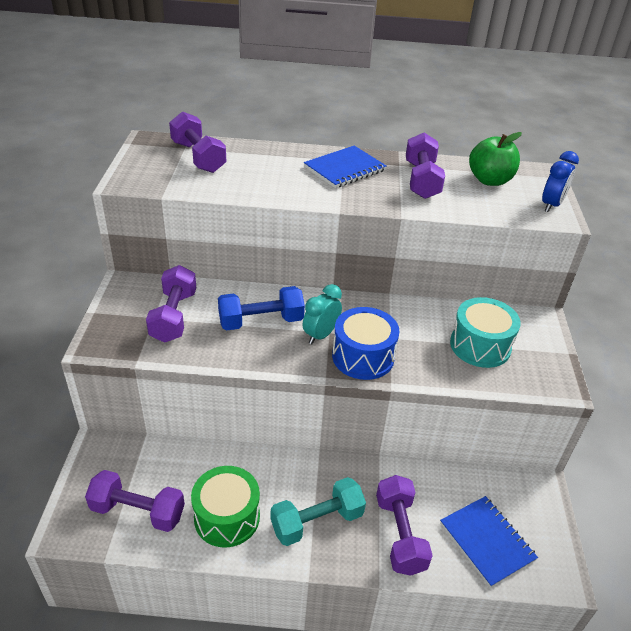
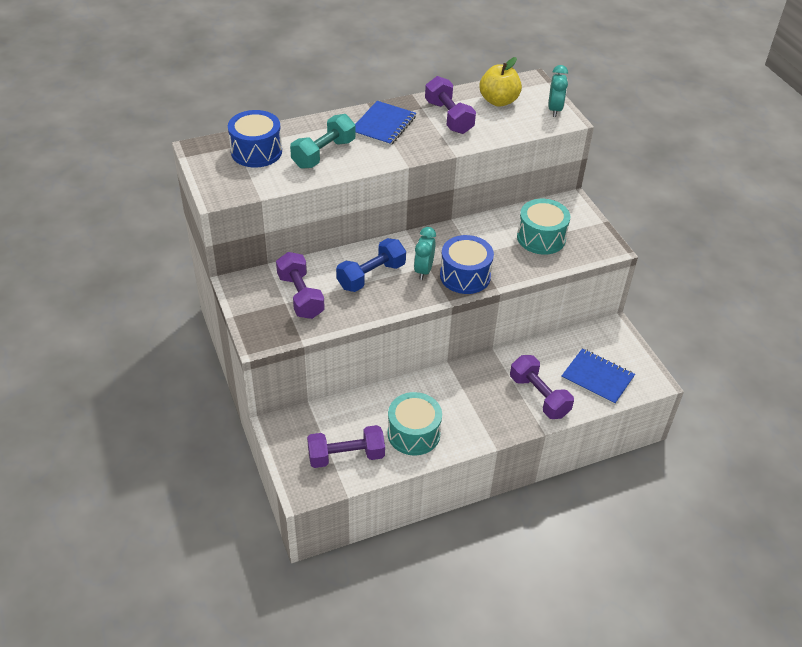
camera: 25 degrees left, 5 degrees up
(198, 157) = (256, 151): purple dumbbell -> blue drum
(227, 517) = (413, 433): green drum -> turquoise drum
(317, 521) = (478, 411): turquoise dumbbell -> turquoise dumbbell (324, 154)
(489, 180) = (498, 101): green apple -> yellow apple
(551, 205) = (554, 110): blue clock -> turquoise clock

